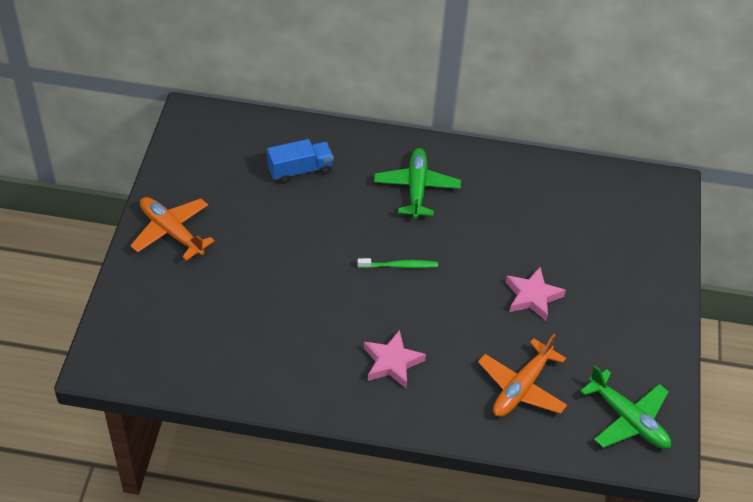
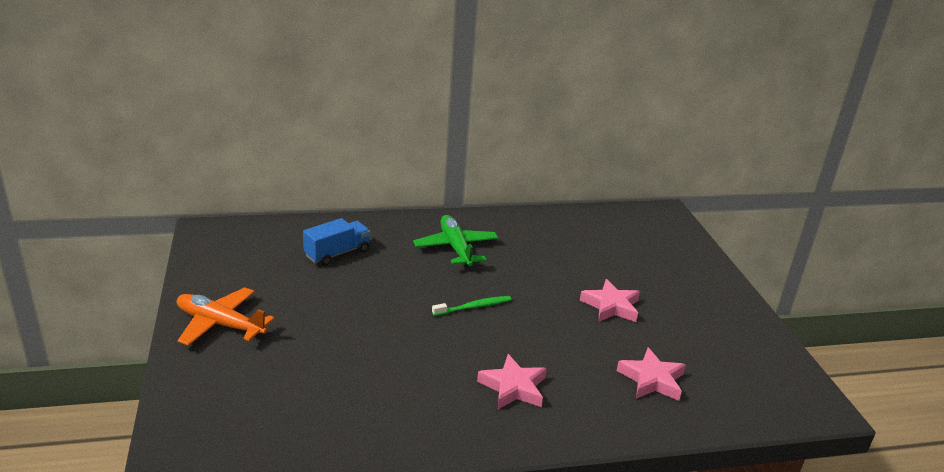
camera: 20 degrees left, 20 degrees down
(521, 388) = (651, 379): orange plane -> pink star
(628, 419) = (765, 382): green plane -> none

